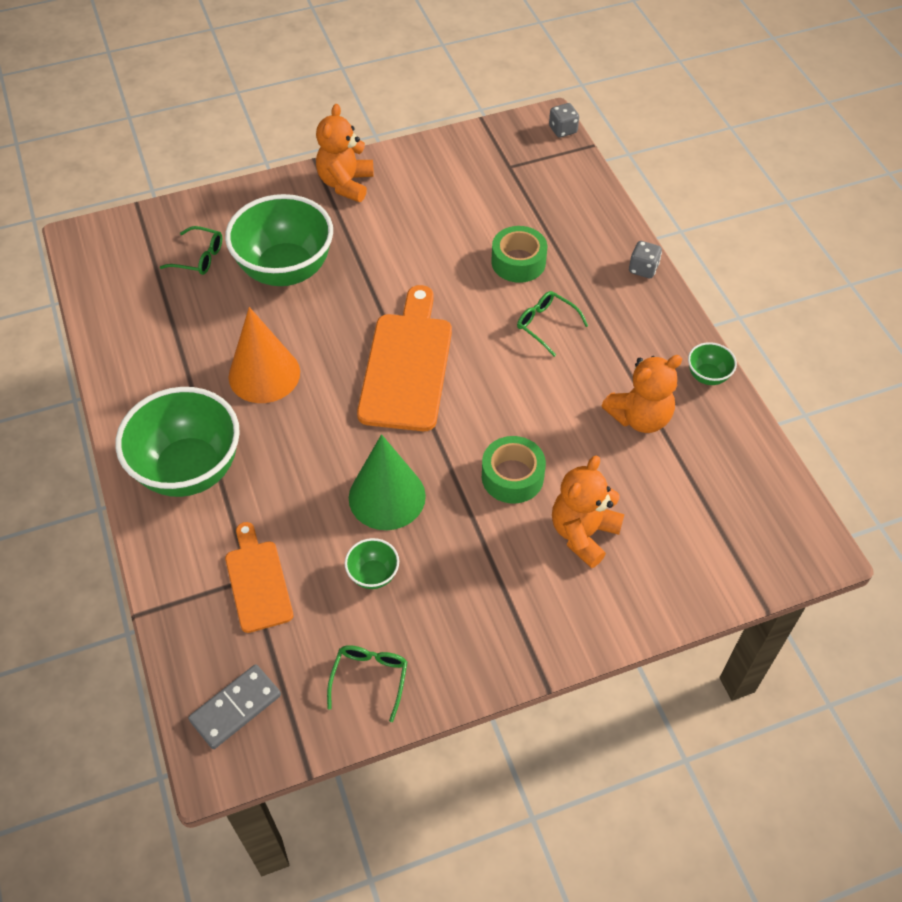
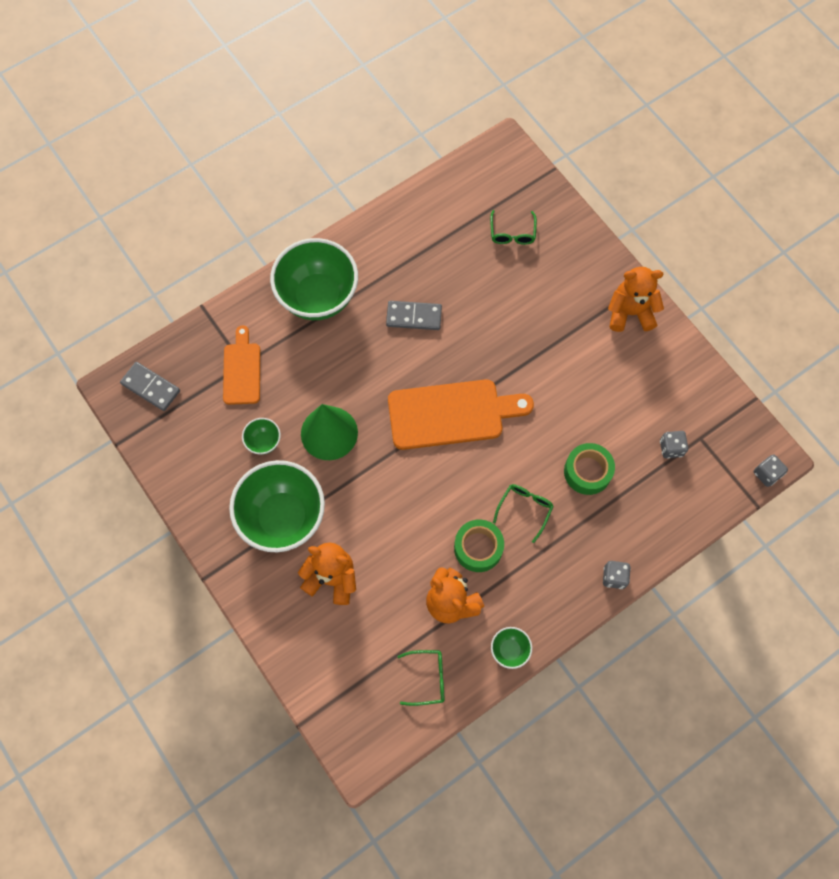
camera: 75 degrees right, 15 degrees up
(257, 581) = (242, 370): orange cutting board -> orange cutting board turned 60 degrees counterclockwise
(264, 374) = (414, 317): orange cone -> grey domino
(286, 270) = (520, 298): green bowl -> green bowl (283, 517)
(369, 678) = (187, 462): green glasses -> green glasses (427, 678)
(512, 476) = (369, 516): green tape -> green tape (478, 548)
(513, 190) = (671, 448): none -> grey dice

